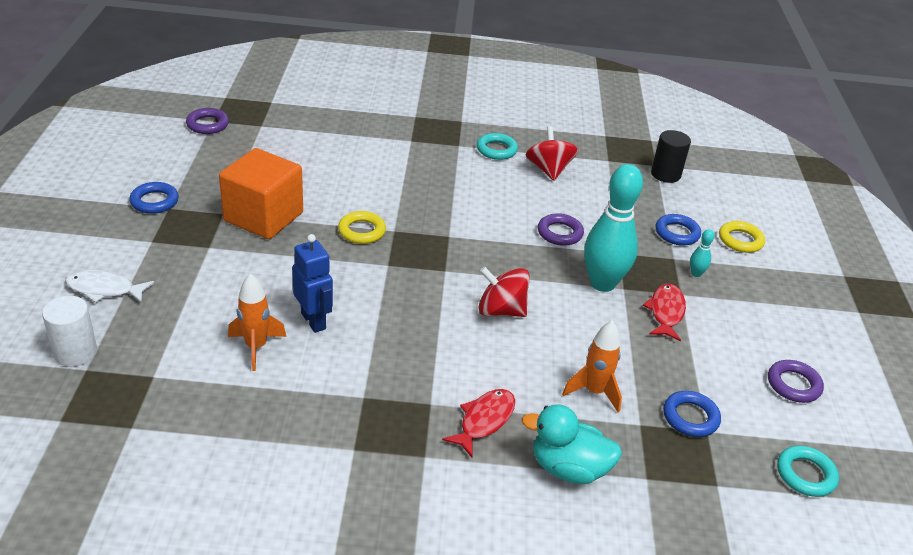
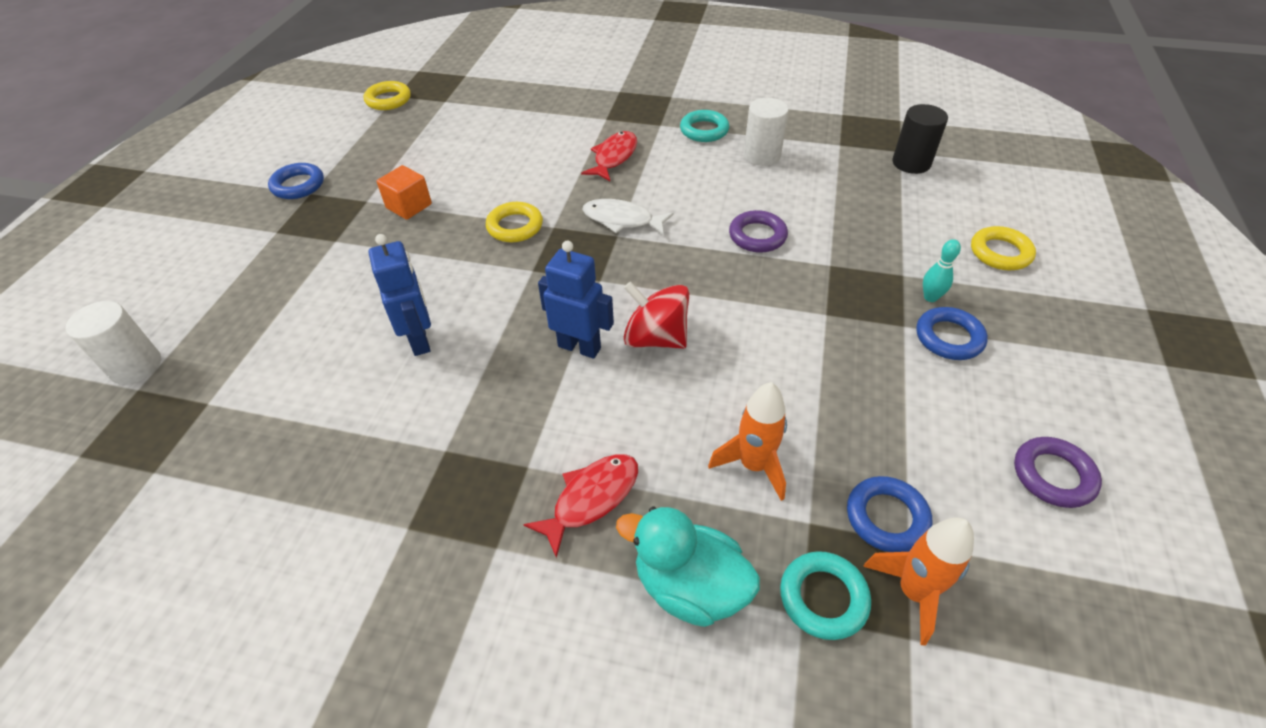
camera: 15 degrees right, 10 degrees up
(104, 289) = (201, 288): white fish -> white fish (622, 220)
(208, 124) = (388, 100): purple ring -> yellow ring
(256, 347) = (339, 371): orange rocket -> orange rocket (913, 592)
(263, 217) = (409, 206): orange cube -> orange cube, size x0.50
(444, 320) = (579, 347): none -> blue robot
(548, 170) = (762, 155): red spinning top -> white cylinder
(602, 283) = (799, 306): turquoise bowling pin -> none
(666, 312) = (878, 351): red fish -> red fish (614, 157)
(677, 233) = (913, 240): blue ring -> blue ring (949, 338)
(805, 474) = (1056, 634): turquoise ring -> turquoise ring (823, 598)

